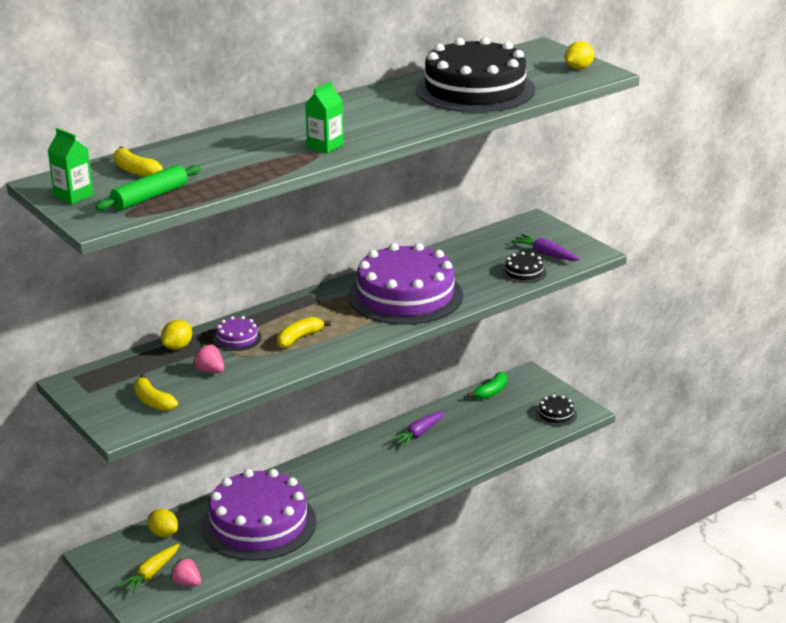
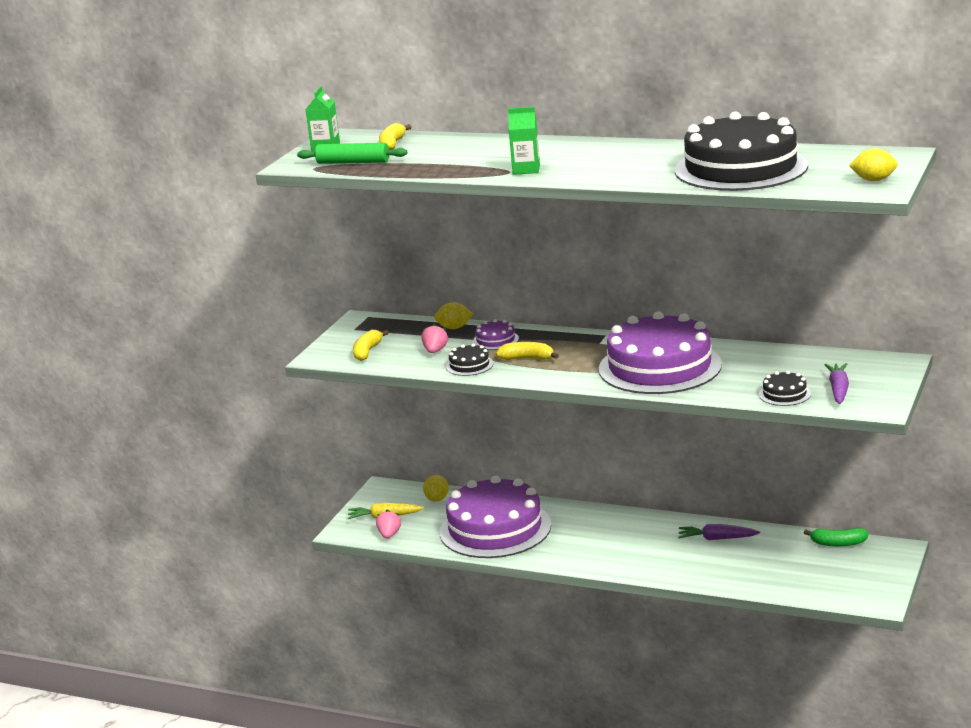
camera: 60 degrees right, 5 degrees down
(556, 414) = (851, 590): black cake -> black cake (469, 365)

